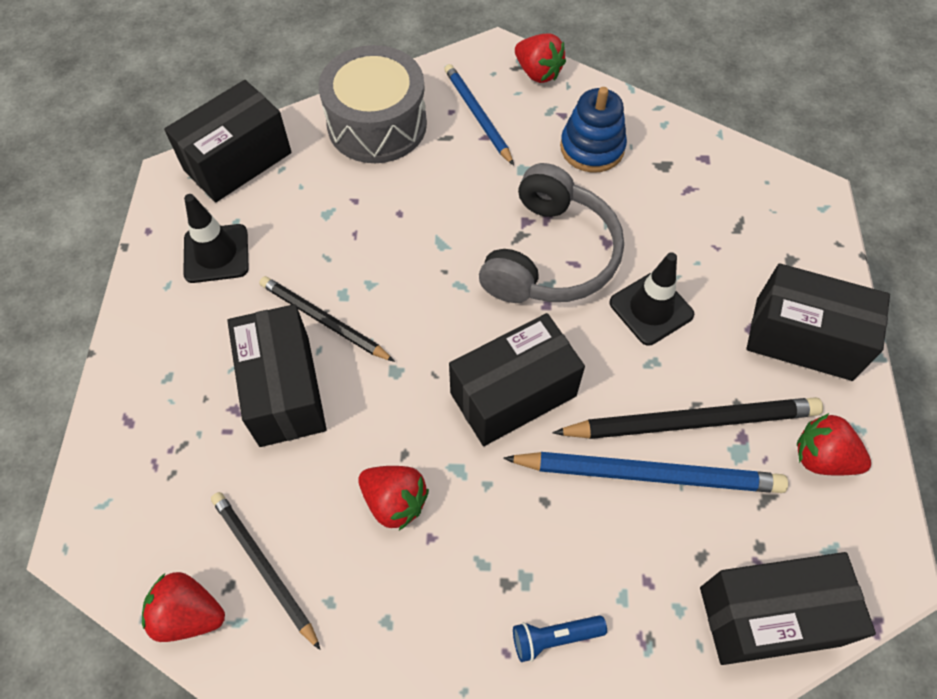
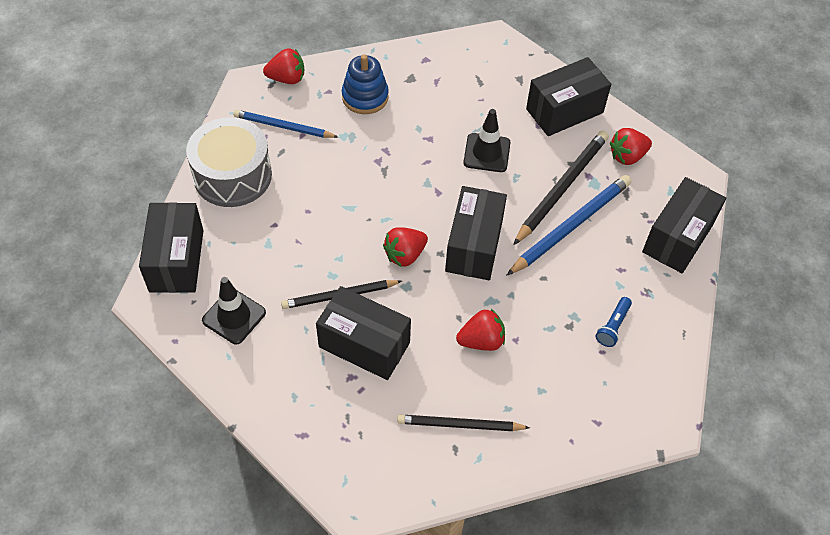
camera: 50 degrees left, 5 degrees down
(189, 614) = (453, 478): red strawberry -> red strawberry (405, 255)
(550, 255) = (411, 167): grey headphones -> none

